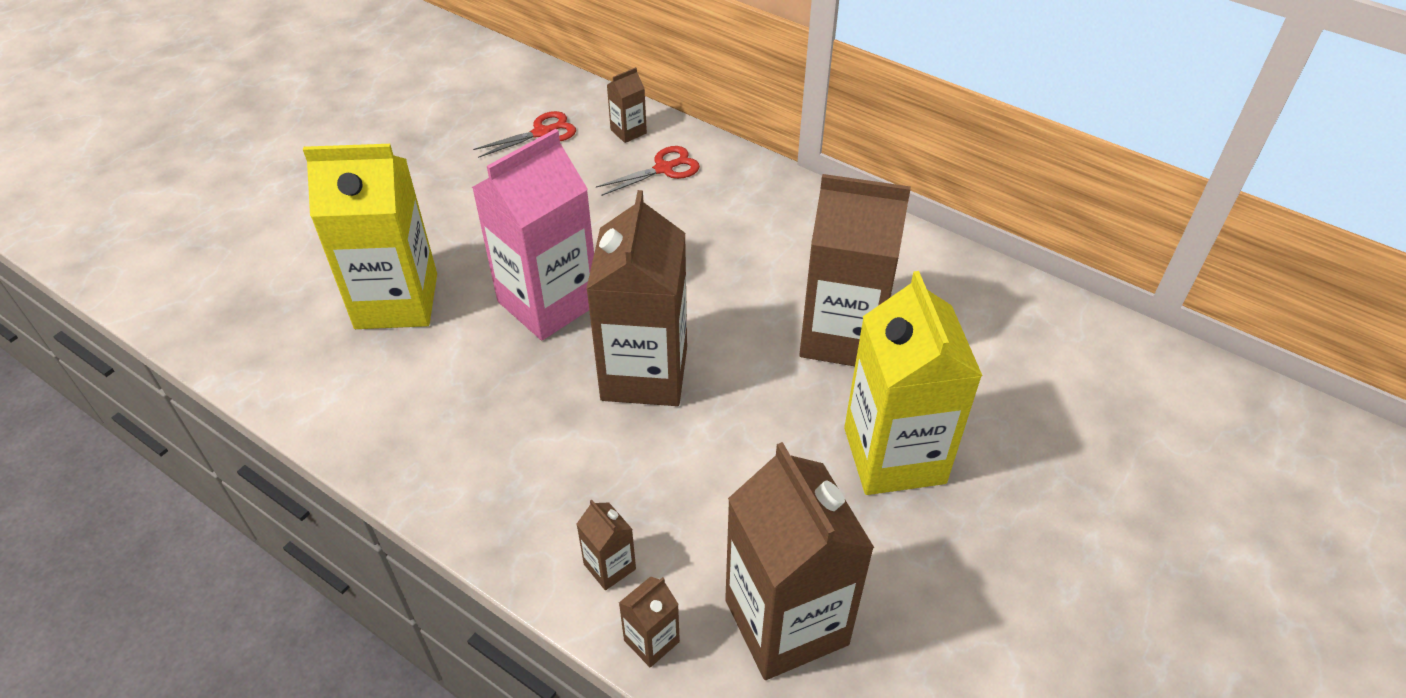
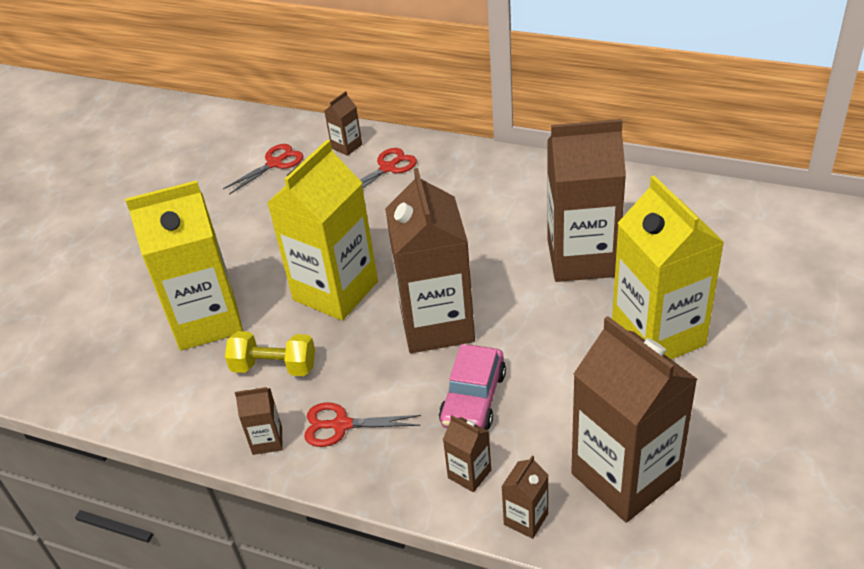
camera: 10 degrees left, 5 degrees down
(405, 462) = (267, 440): none -> brown carton
(446, 376) = (274, 367): none -> yellow dumbbell
(491, 466) = (341, 425): none -> red scissors
(548, 302) = (335, 291): pink carton -> yellow carton
(650, 475) = (473, 398): none -> pink car

